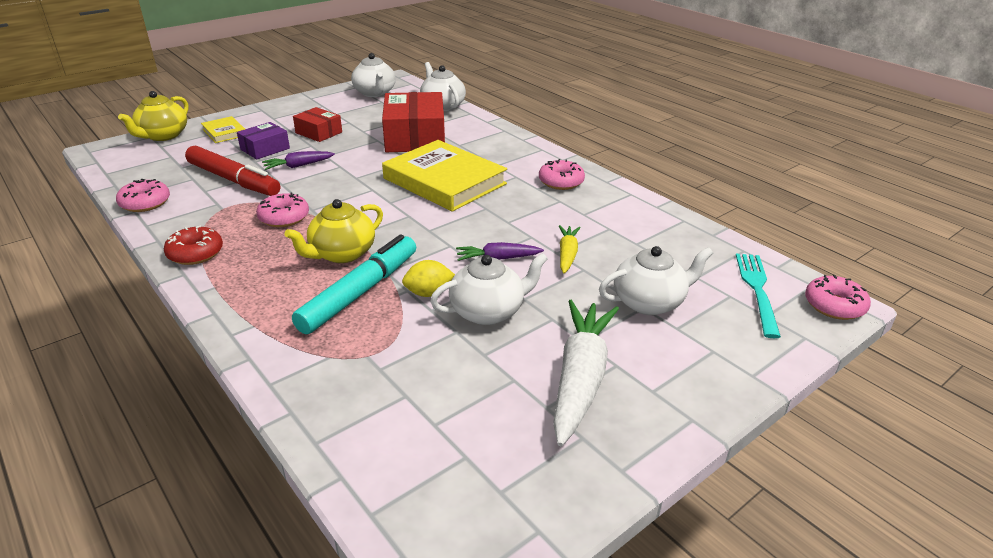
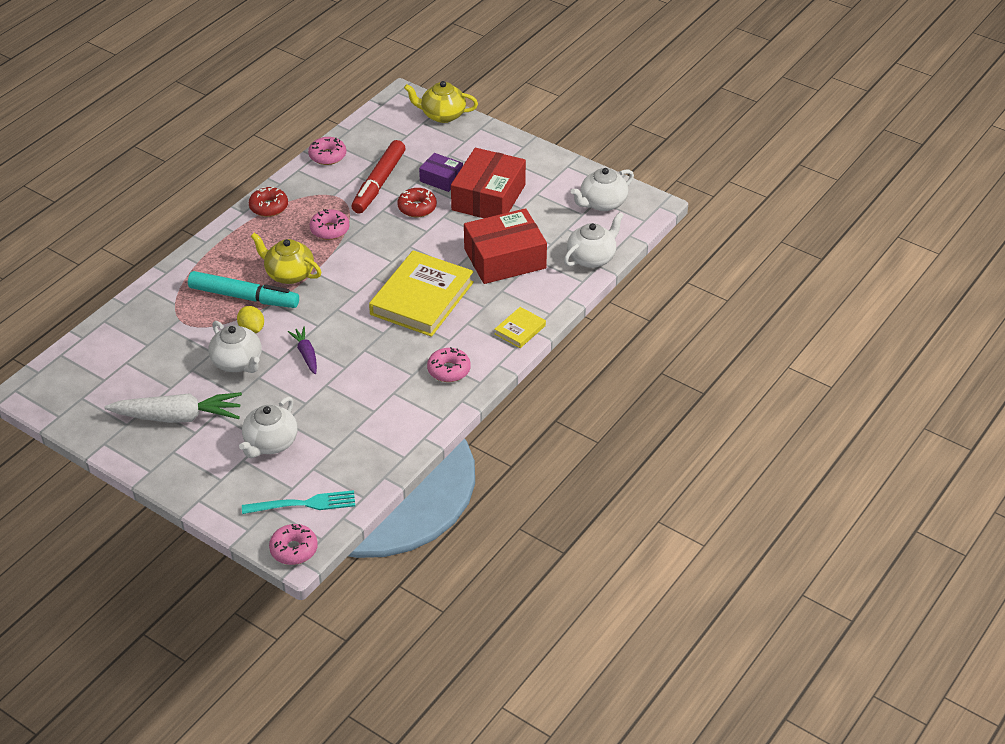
camera: 75 degrees right, 10 degrees up
(224, 132) = (464, 144): yellow book -> yellow book (520, 330)
(298, 166) = (417, 208): purple carrot -> red donut
(318, 132) = (488, 197): red box -> red box, size x1.88
(567, 254) = (324, 391): yellow carrot -> none
(649, 302) = (270, 443): white teapot -> white teapot turned 60 degrees clockwise

